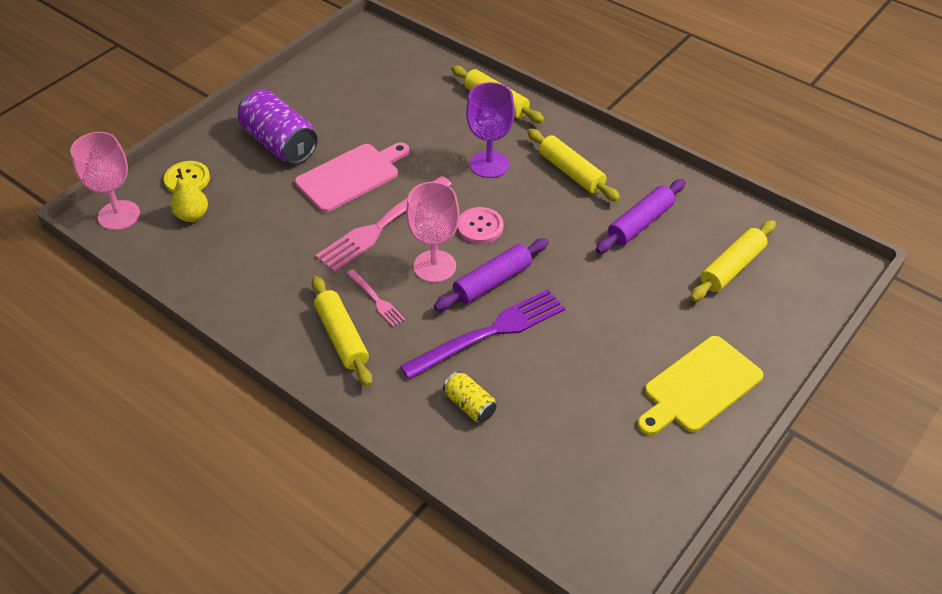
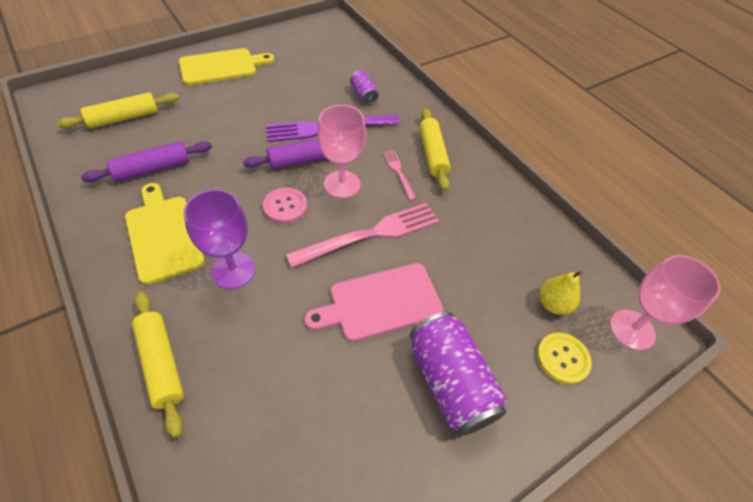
camera: 165 degrees left, 5 degrees up
(469, 405) = (363, 95): yellow can -> purple can
(571, 172) = (163, 235): yellow rolling pin -> yellow cutting board

